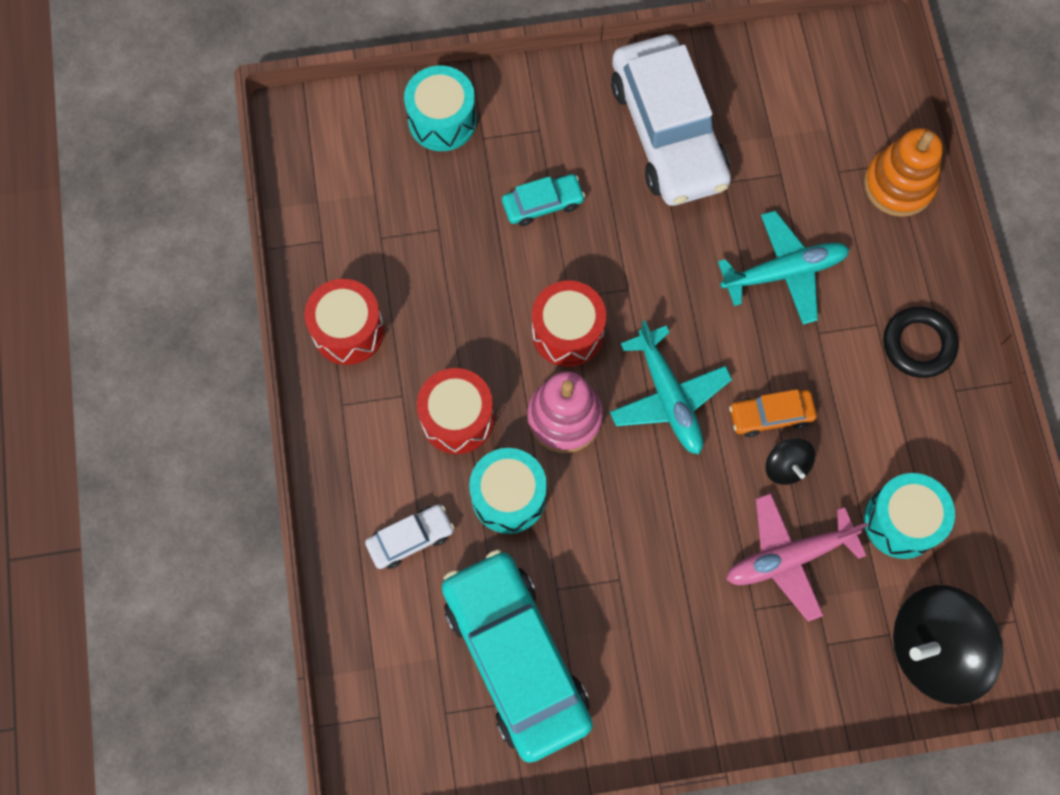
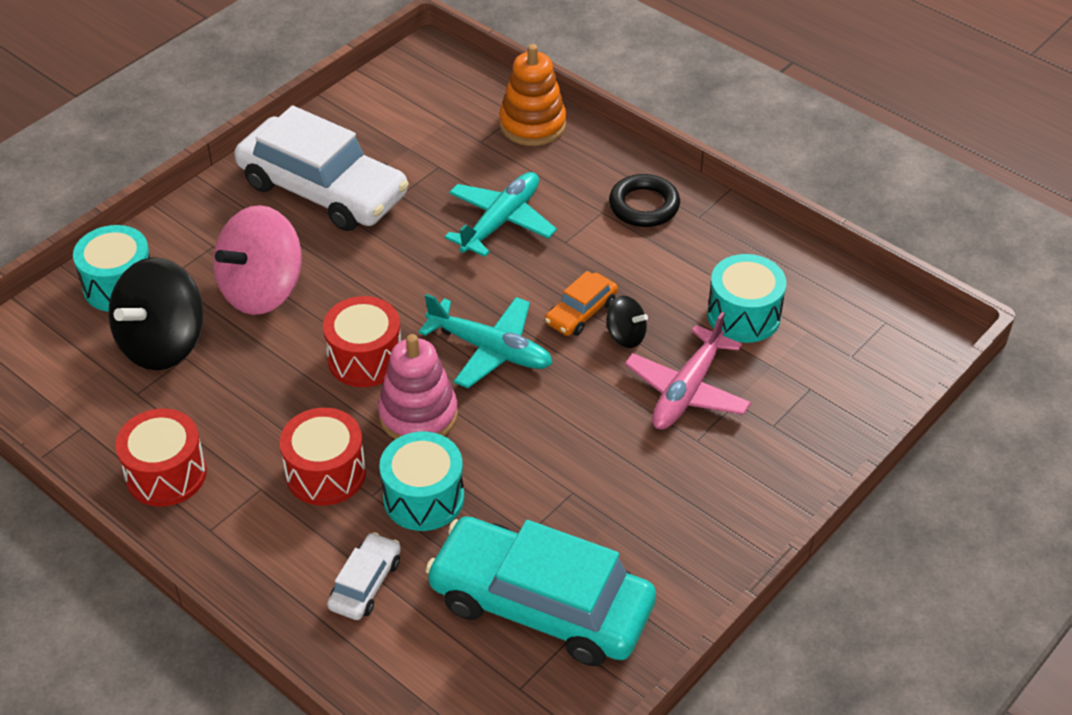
camera: 40 degrees left, 25 degrees down
(543, 204) = (262, 290): turquoise car -> pink spinning top
(933, 649) = (848, 376): black spinning top -> black spinning top (163, 343)

